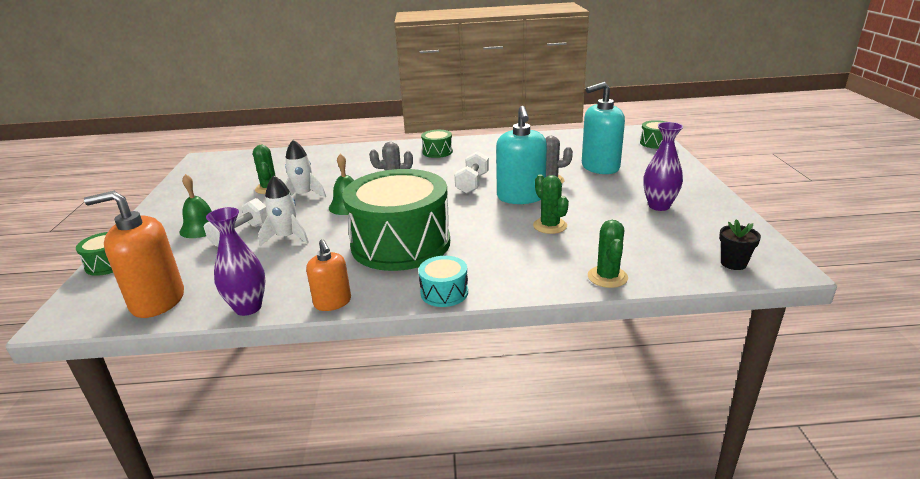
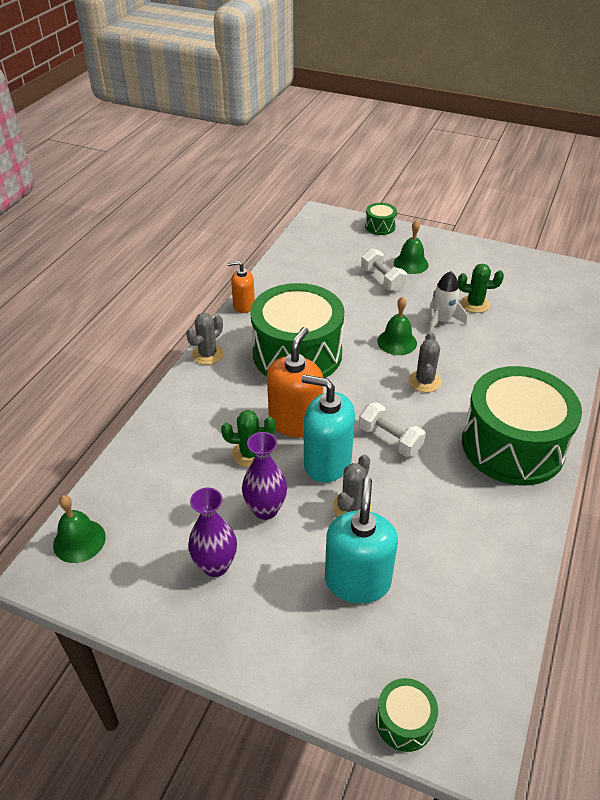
camera: 115 degrees right, 15 degrees up
(157, 301) = (310, 243): orange soap dispenser -> orange soap dispenser (295, 422)
(248, 307) = (270, 273): purple vase -> purple vase (265, 509)
(287, 237) = (358, 300): white rocket -> none
(437, 152) = (512, 445): green drum -> green drum, size x2.39
(444, 292) = (208, 355): turquoise drum -> grey cactus
(607, 277) = (143, 446): green cactus -> none
(733, 263) = (79, 541): black flower pot -> green bell

